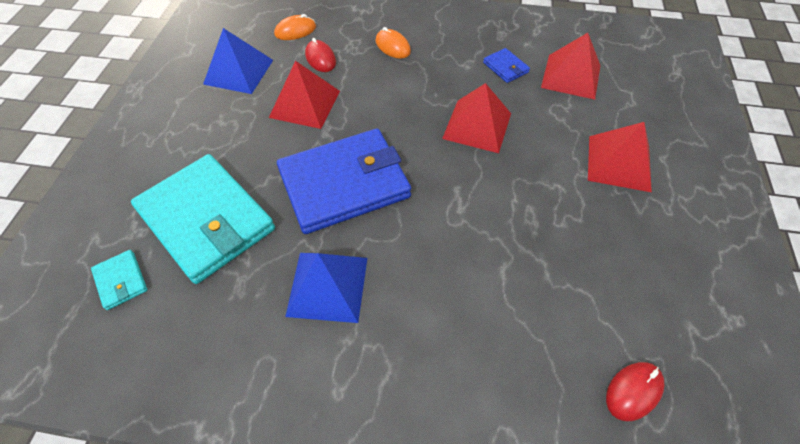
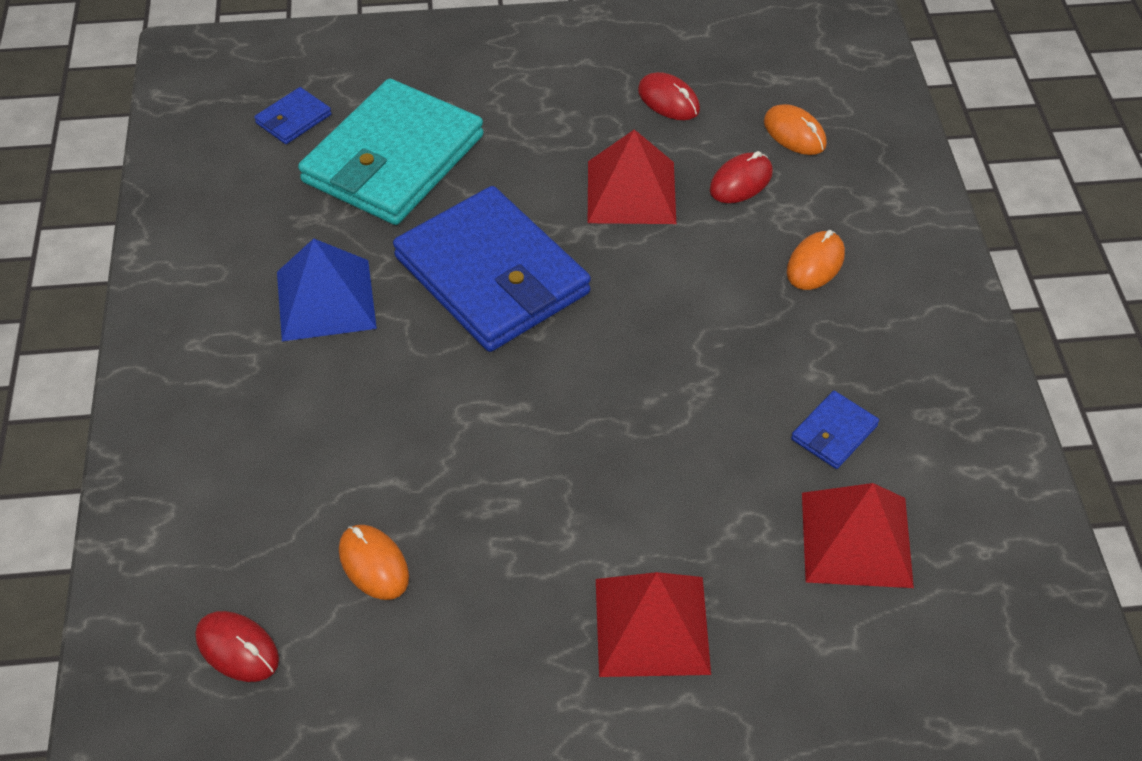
camera: 75 degrees right, 5 degrees down
(121, 281) = (293, 119): turquoise wallet -> blue wallet
(238, 72) = (668, 100): blue pyramid -> red mouse
(477, 125) = (666, 411): red pyramid -> none
(568, 292) = (374, 564): none -> orange mouse

